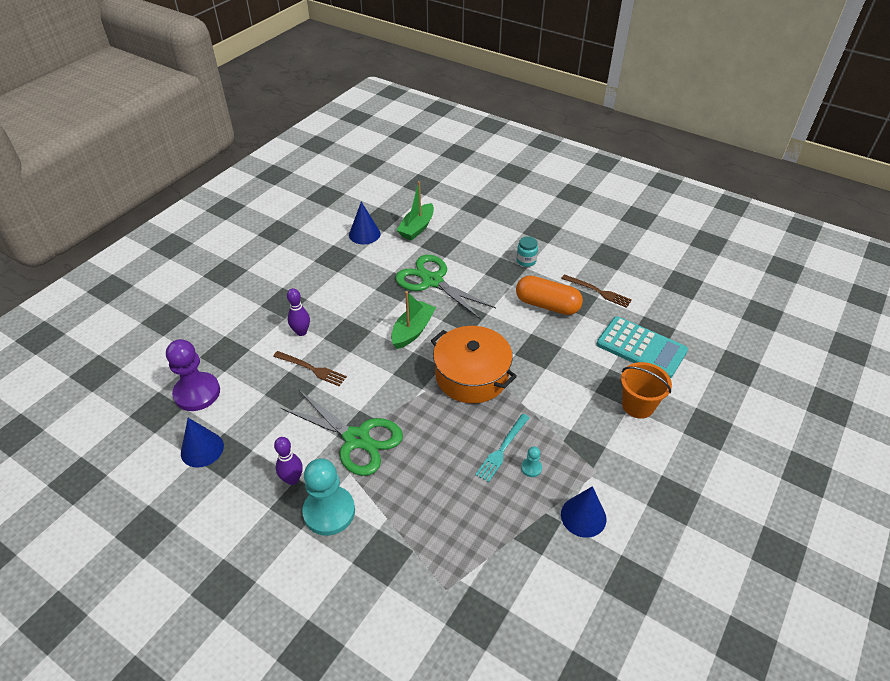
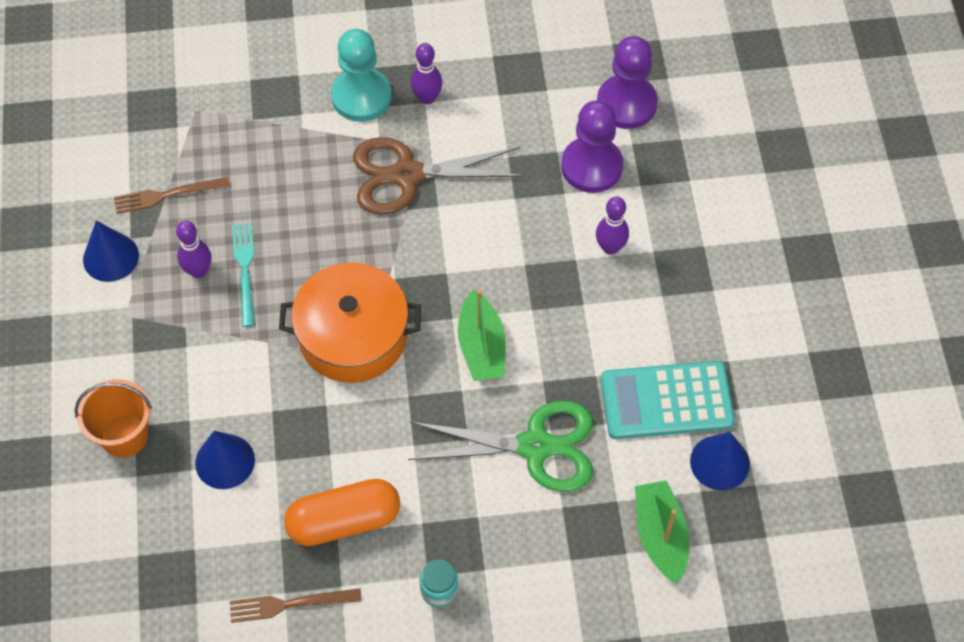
camera: 140 degrees right, 15 degrees up
(202, 449) = (546, 62): blue cone -> blue cone (225, 461)
(258, 374) = (591, 166): none -> purple pawn
(311, 369) = (542, 213): brown fork -> brown fork (167, 195)
(357, 439) = (407, 175): green scissors -> brown scissors
(531, 468) = (198, 271): turquoise pawn -> purple bowling pin
(641, 348) = (168, 536): turquoise calculator -> turquoise calculator (666, 401)

